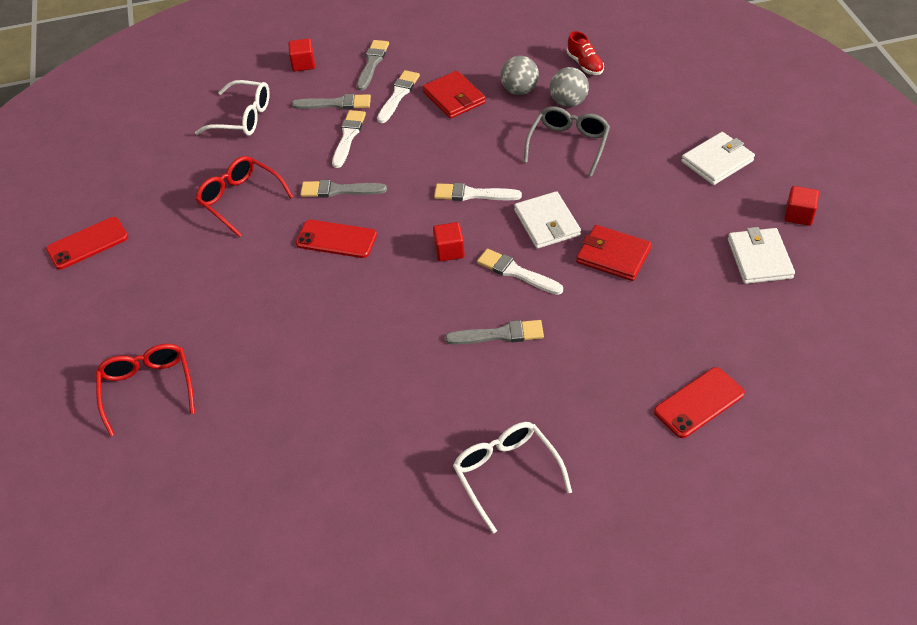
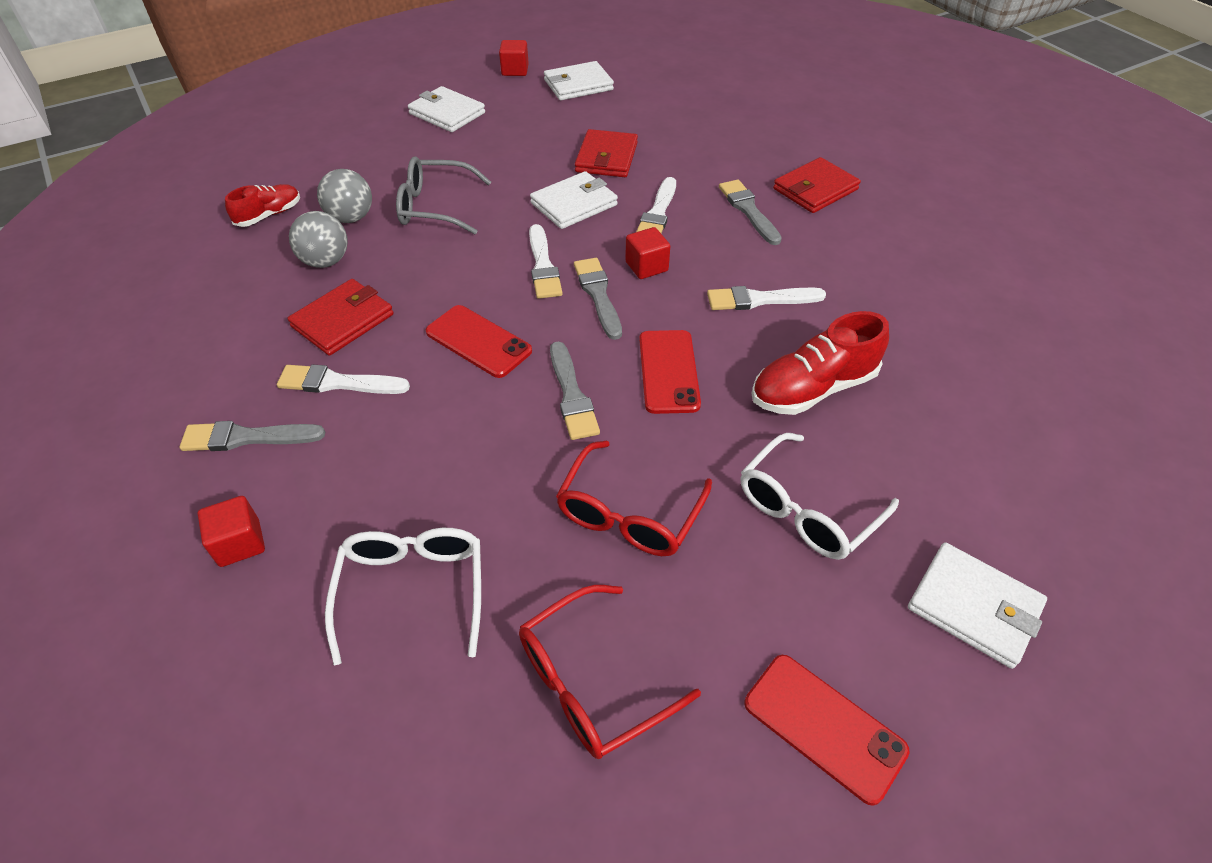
camera: 110 degrees left, 0 degrees up
(99, 326) = (973, 606): none -> white wallet
(148, 388) = (1022, 490): red glasses -> red glasses (591, 682)
(284, 309) = (813, 389): none -> red shoe
(336, 104) = (363, 457): grey brush -> grey brush (598, 295)
(348, 136) = (448, 417): white brush -> white brush (759, 299)
(506, 473) = (900, 182): white glasses -> white glasses (806, 510)
(516, 396) = (815, 189): none -> red wallet
(699, 403) = (757, 100): red phone -> red phone (478, 341)

